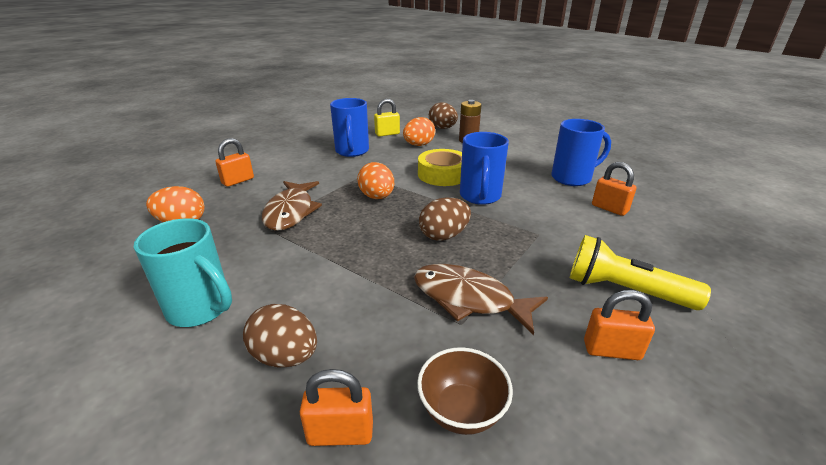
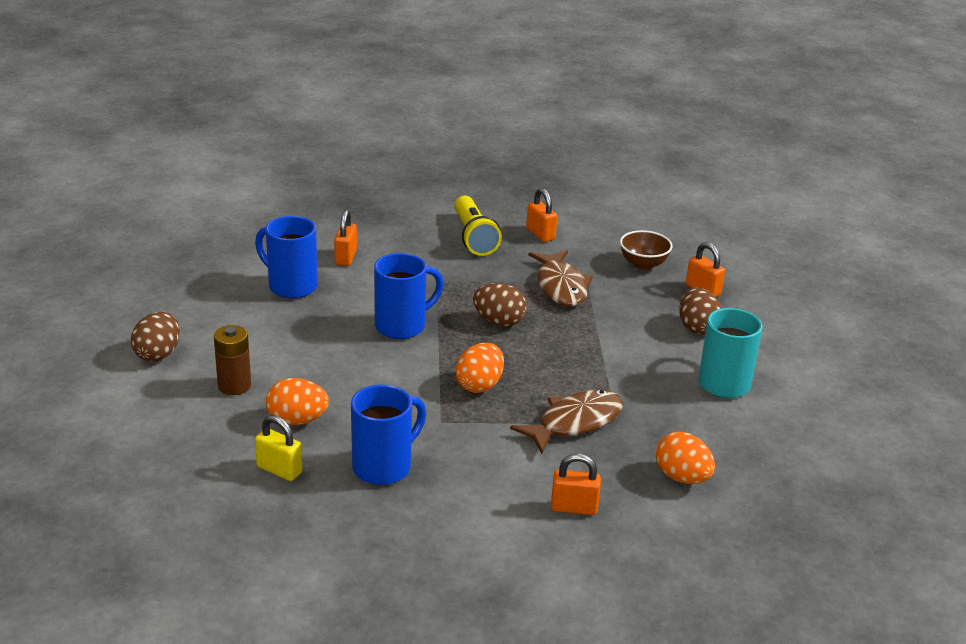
camera: 130 degrees left, 0 degrees up
(442, 128) = (198, 427): brown egg -> brown egg (158, 354)
(443, 174) = (373, 366): yellow tape -> none

